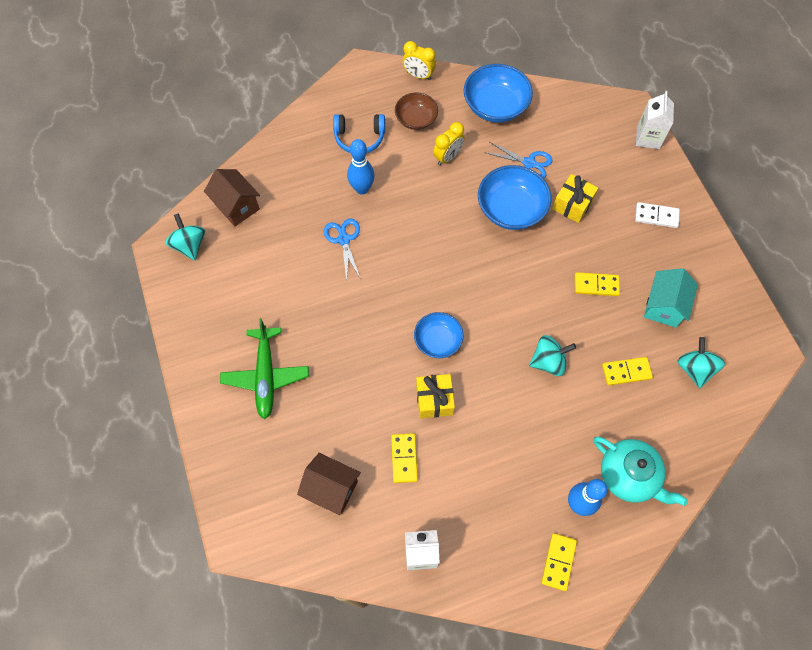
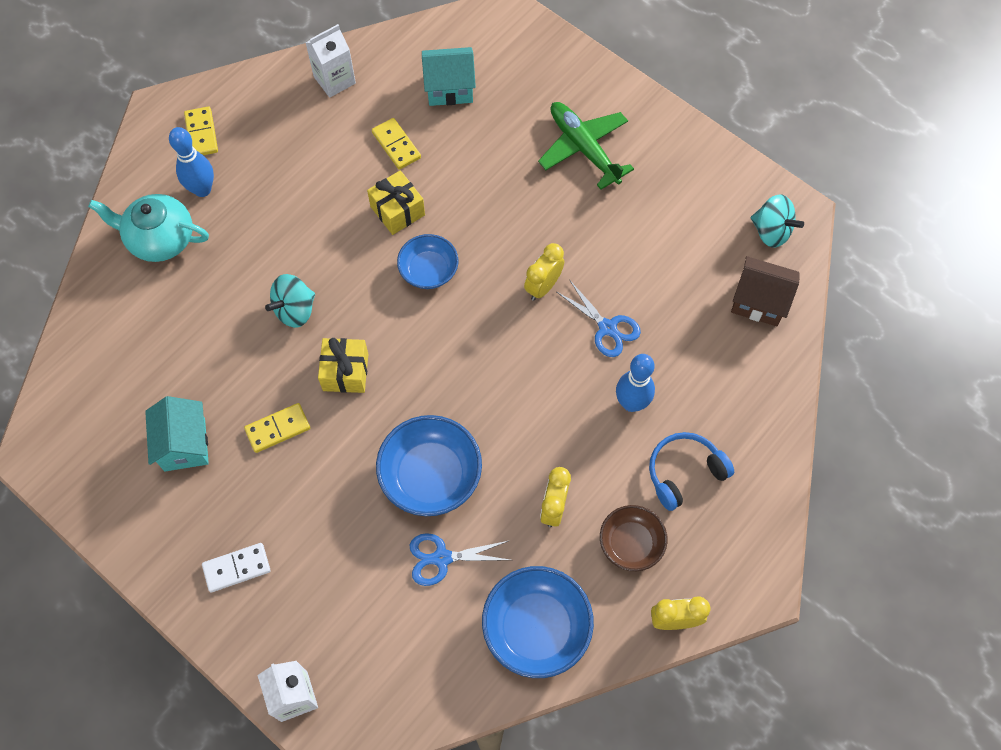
camera: 150 degrees right, 0 degrees up
(331, 489) = (449, 88): brown house -> turquoise house
(366, 288) = (543, 286): none -> yellow clock
(572, 205) = (355, 525): yellow gift -> yellow gift (345, 372)
(626, 372) = (202, 343): yellow domino -> none
(694, 369) = (123, 386): turquoise spinning top -> none

